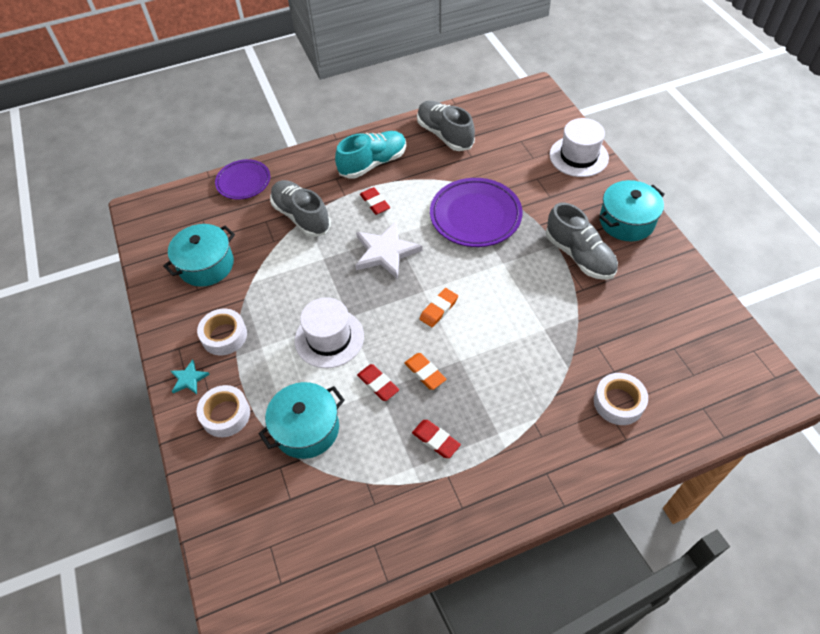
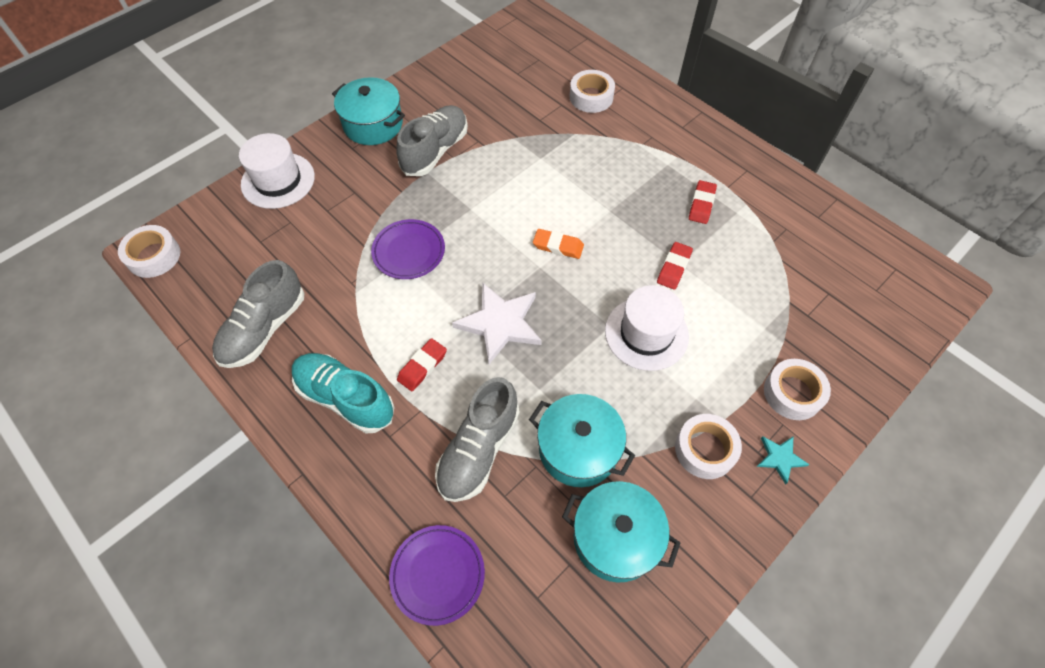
camera: 115 degrees left, 5 degrees up
(306, 429) = (757, 309): turquoise pot -> turquoise pot (578, 449)
(425, 373) = (639, 234): orange eraser -> none
(475, 216) = (409, 252): purple plate -> purple plate, size x0.63
(529, 92) = (154, 256): none -> white tape

